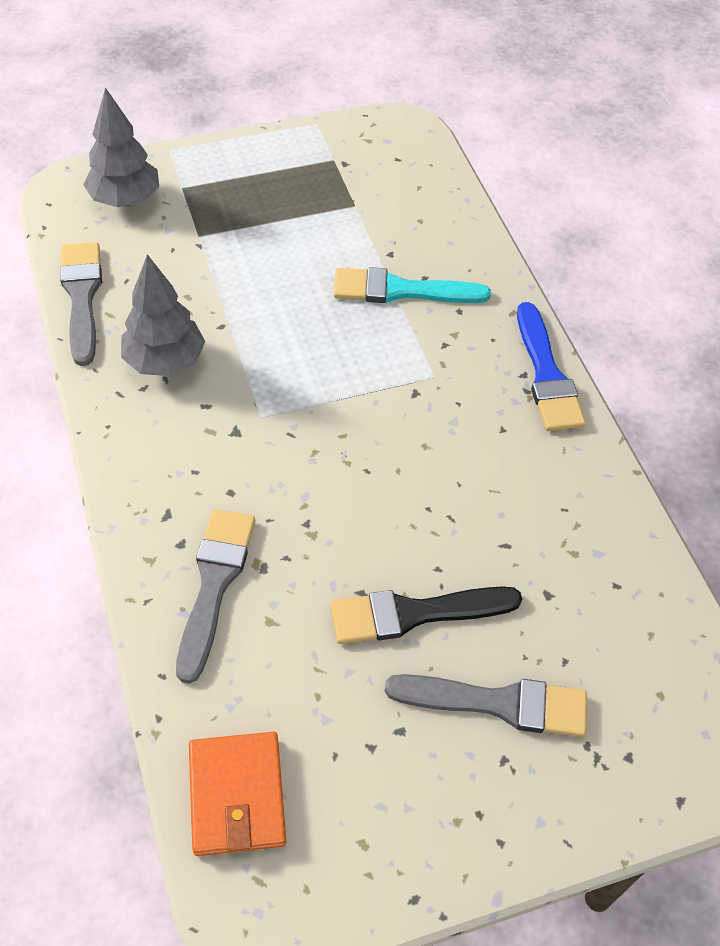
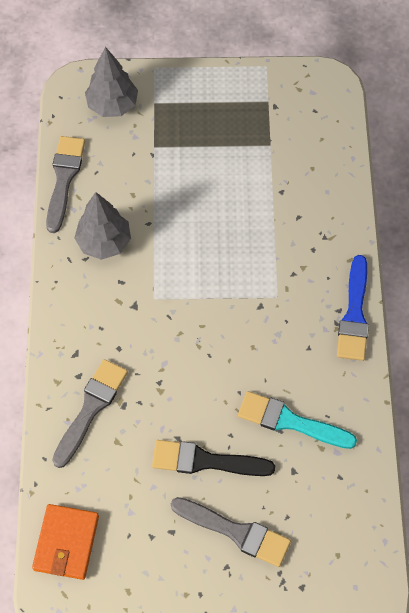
camera: 20 degrees right, 10 degrees up
(401, 290) = (278, 223): turquoise brush -> turquoise brush (290, 421)

